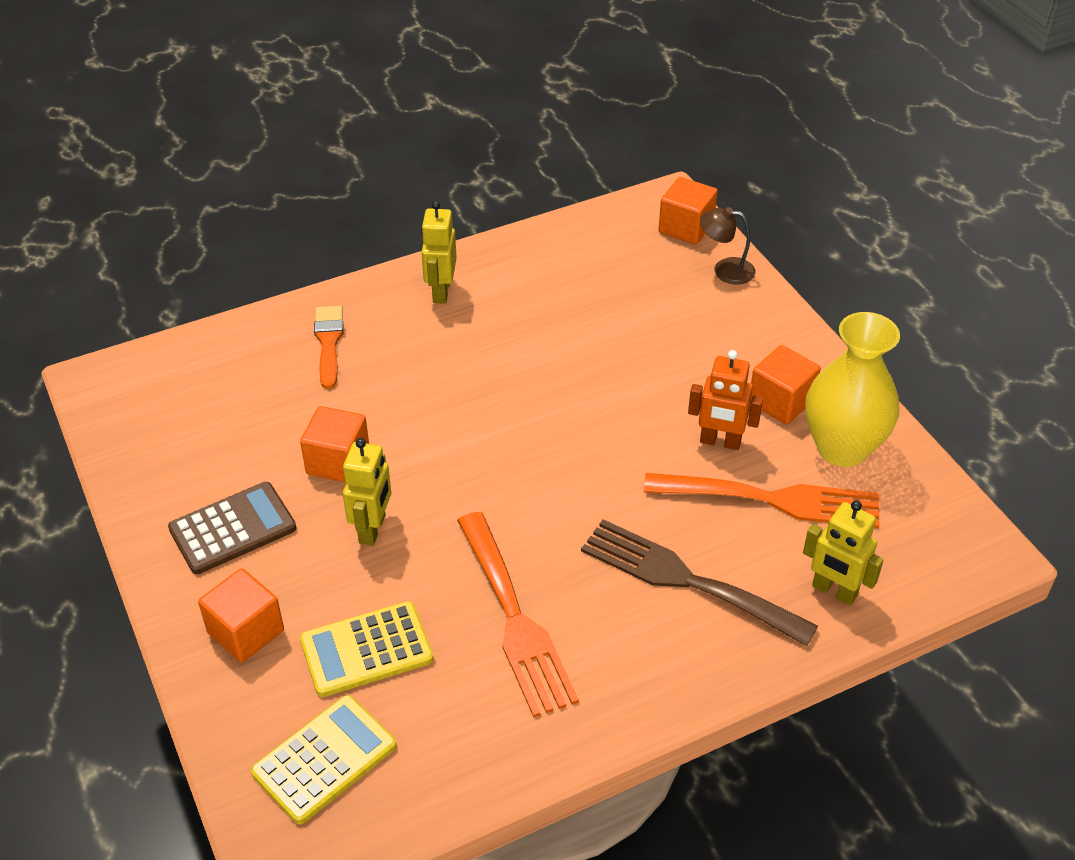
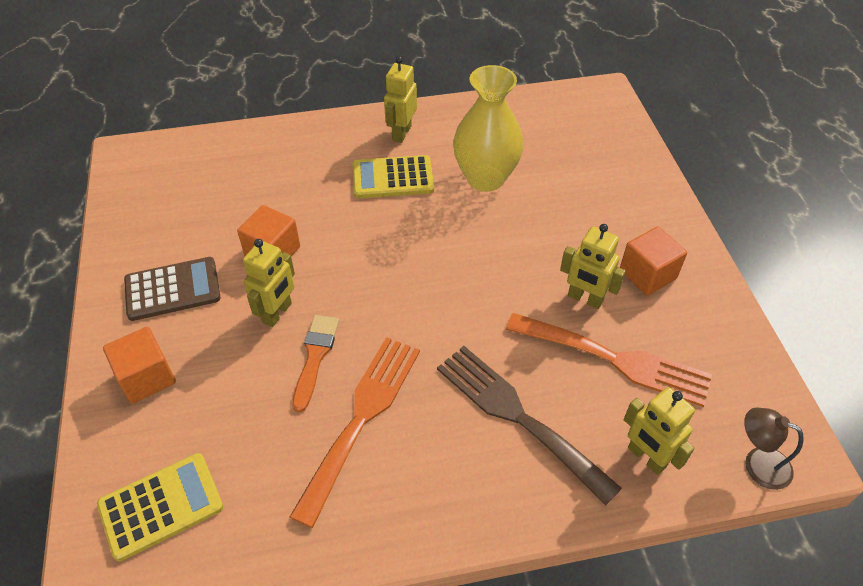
camera: 15 degrees right, 5 degrees up
(329, 342) = (302, 157): orange brush -> orange brush (315, 357)
(366, 650) = (232, 416): yellow calculator -> yellow calculator (392, 178)
(515, 619) = (361, 418): orange fork -> orange fork turned 150 degrees counterclockwise
(686, 227) = (611, 116): orange cube -> none
(720, 442) = (585, 299): orange robot -> yellow robot
(725, 270) = (633, 156): brown lamp -> brown lamp (758, 463)
(842, 448) = (690, 326): yellow vase -> yellow vase (485, 178)

